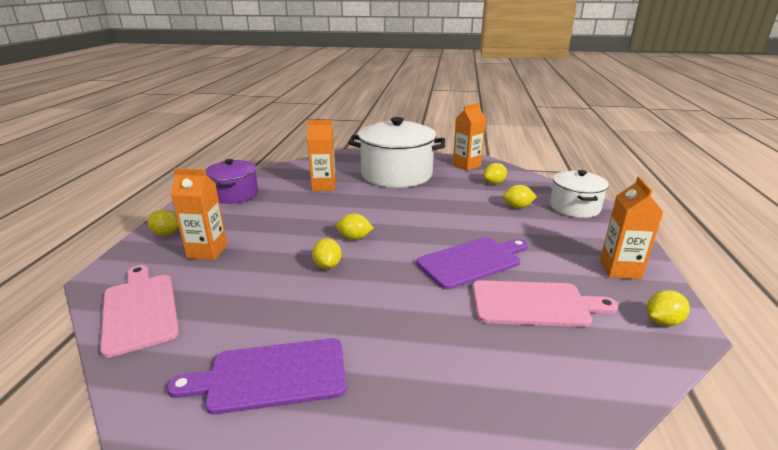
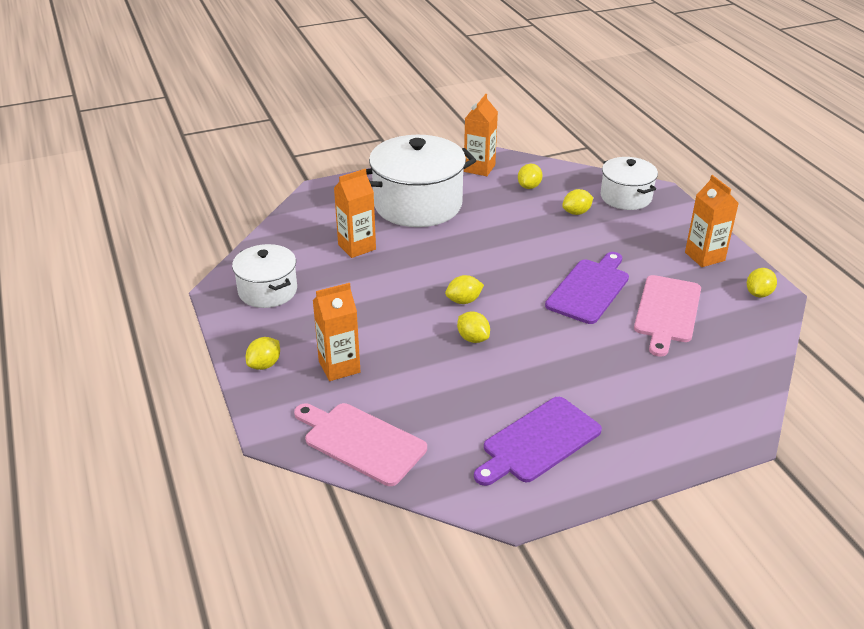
camera: 30 degrees left, 10 degrees up
(166, 234) = (264, 364): yellow lemon -> yellow lemon turned 45 degrees counterclockwise
(235, 194) = (268, 291): purple pot -> white pot
(534, 304) = (667, 312): pink cutting board -> pink cutting board turned 135 degrees clockwise

